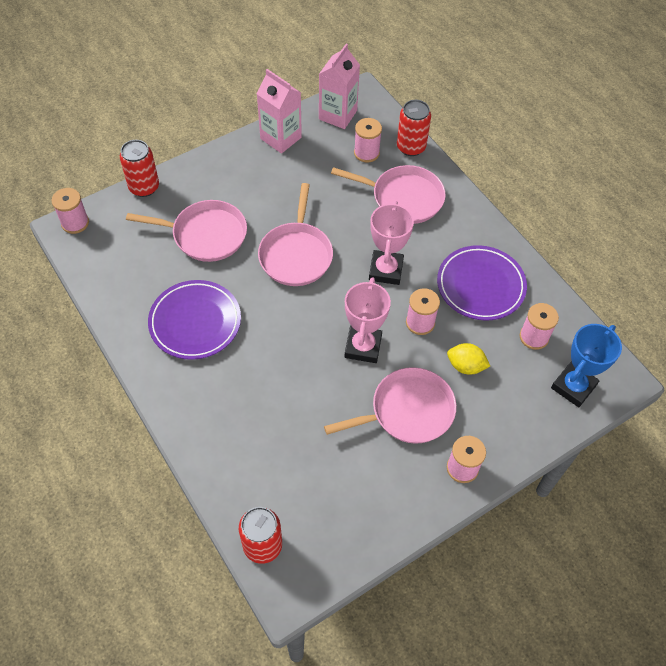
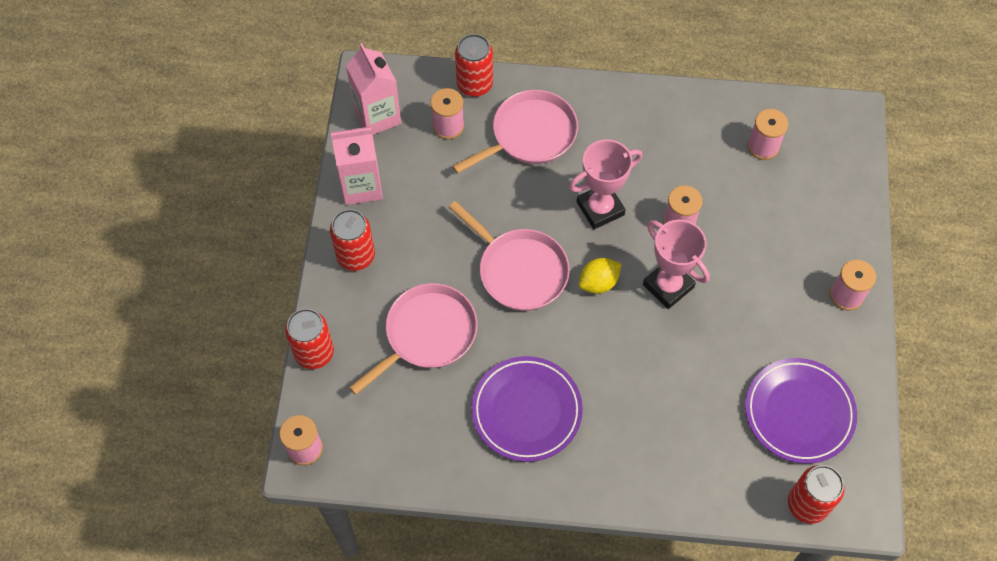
camera: 50 degrees left, 5 degrees up
(229, 165) = (356, 256): none -> red can
(386, 270) = (600, 208): pink trophy -> pink trophy turned 75 degrees counterclockwise
(408, 411) = (761, 297): pink pan -> none
(465, 366) = (751, 219): yellow lemon -> yellow lemon (598, 283)
(480, 285) = (678, 146): purple plate -> purple plate (799, 412)
(573, 386) = (832, 155): blue trophy -> none

